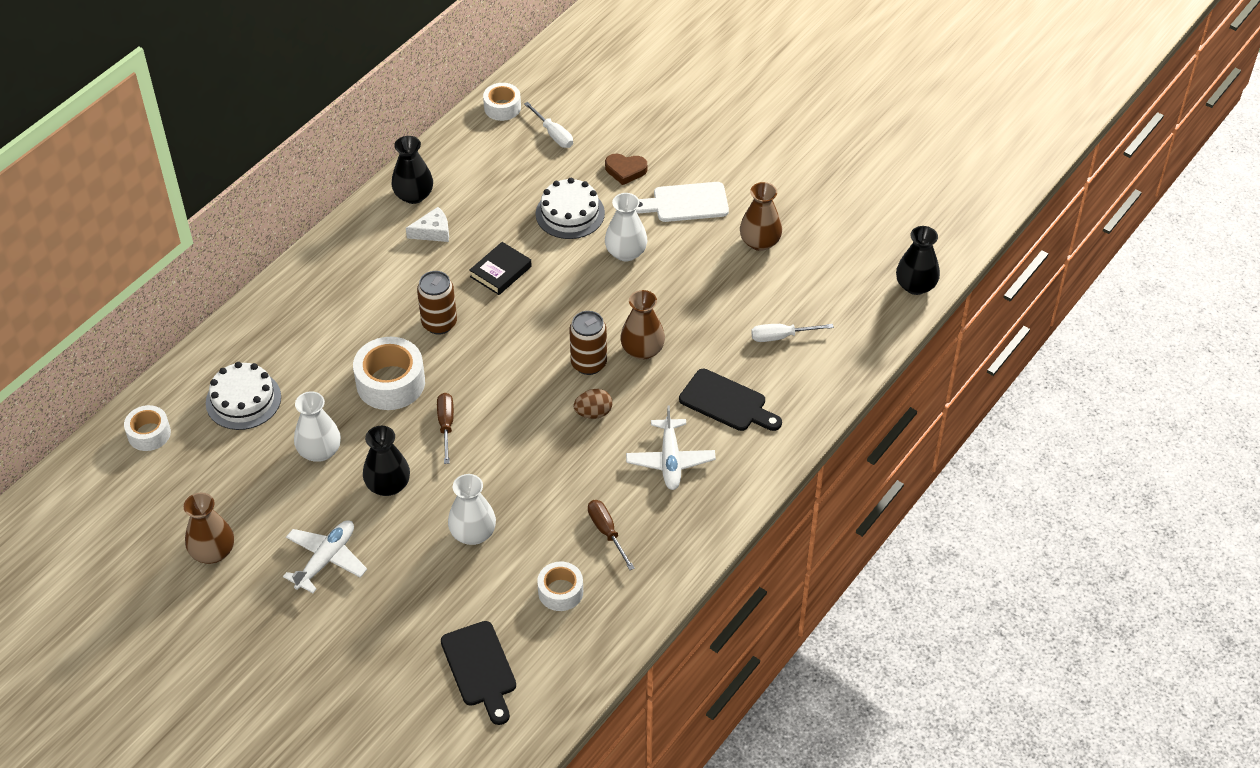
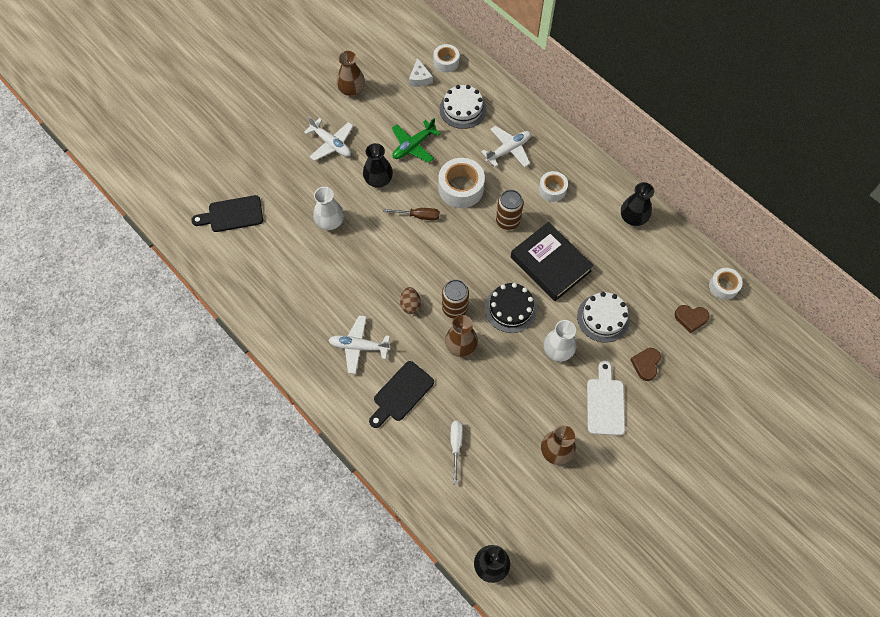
camera: 100 degrees right, 15 degrees up
(315, 336) = (508, 150): none -> white plane
(319, 451) = (413, 146): white vase -> green plane
(433, 232) = (595, 226): white cheese -> white cheese (420, 78)
(500, 271) = (550, 264): black book -> black book, size x1.81
(553, 134) = (690, 318): white screwdriver -> brown heart
(560, 591) = (273, 264): white tape -> white tape (552, 189)
(576, 305) = (510, 308): none -> black cake
(607, 532) = (310, 298): brown screwdriver -> none

